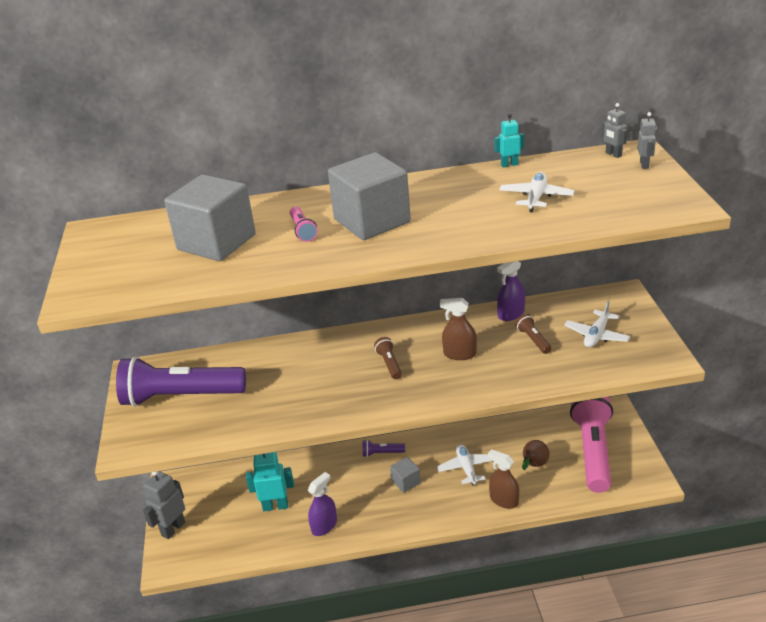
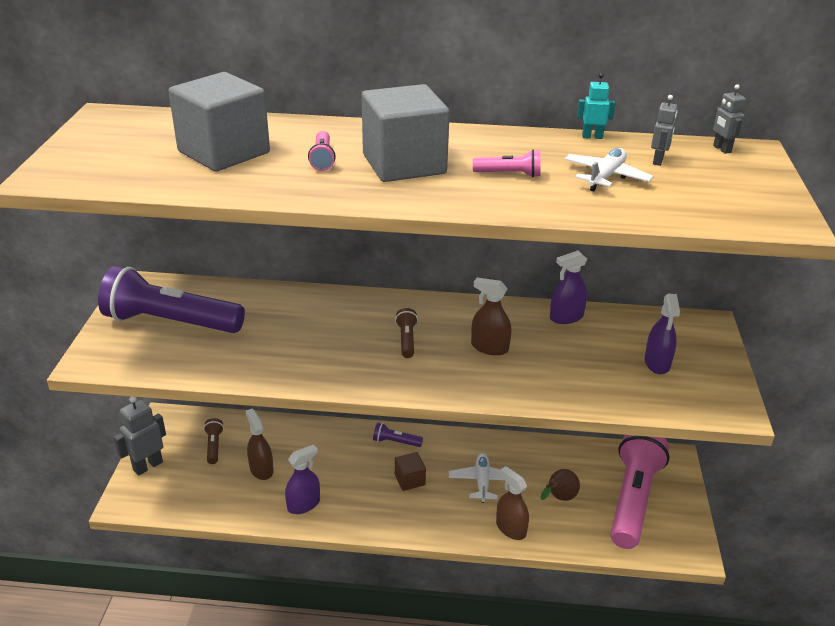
camera: 10 degrees right, 0 degrees up
(275, 506) = (261, 469): turquoise robot -> brown spray bottle
(406, 482) = (409, 480): grey cube -> brown cube
(460, 212) = (509, 174): none -> pink flashlight
(533, 340) = (580, 351): brown flashlight -> brown flashlight (214, 446)
(596, 335) = (657, 363): white plane -> purple spray bottle
(644, 164) = (755, 167): grey robot -> grey robot (658, 161)

